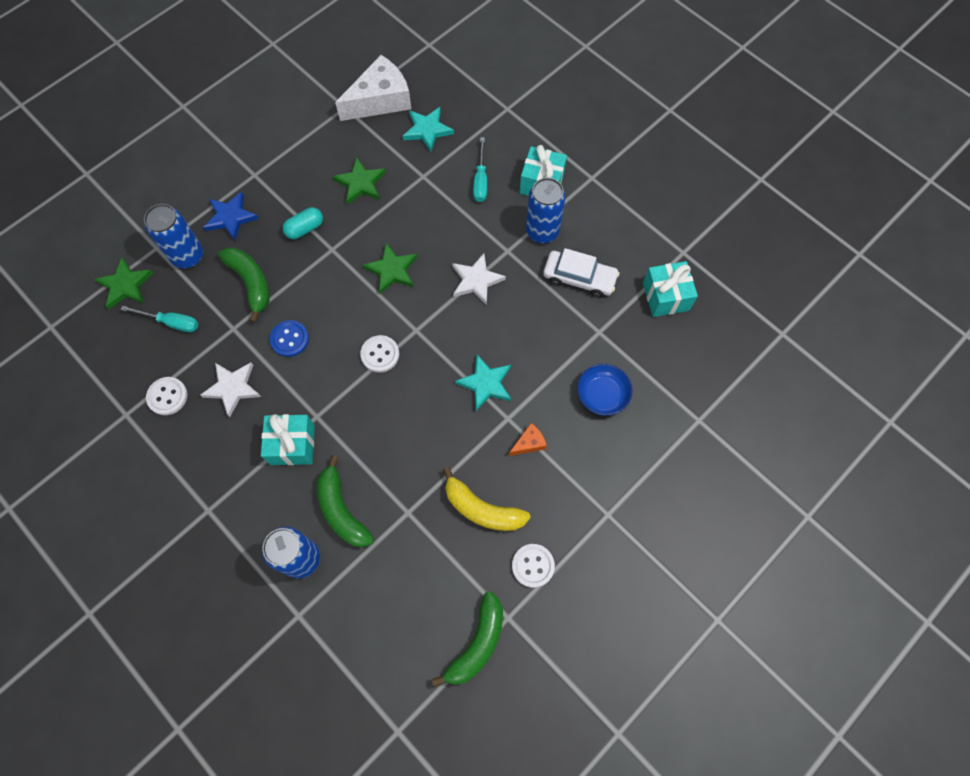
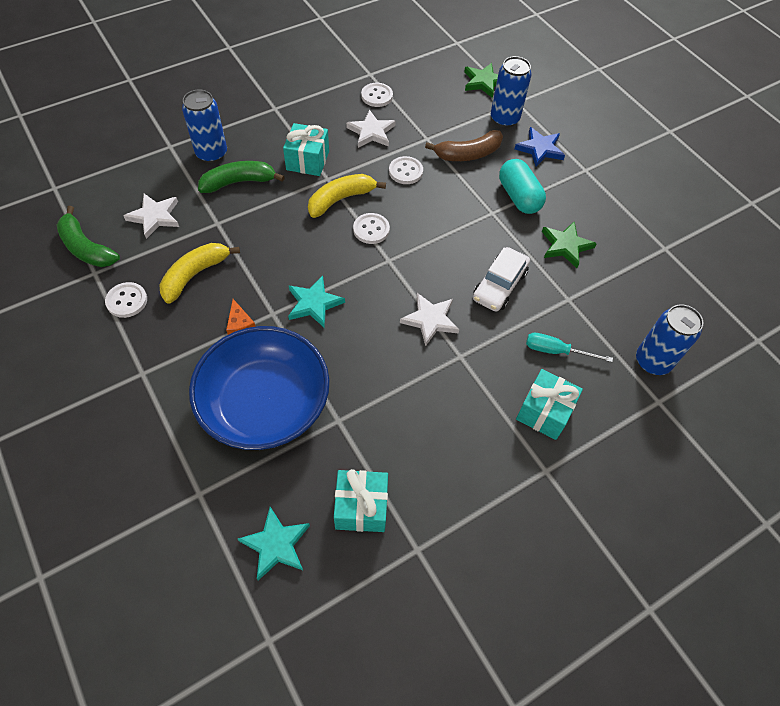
camera: 100 degrees right, 10 degrees down
(171, 322) = (442, 104): turquoise screwdriver -> none
(251, 283) = (468, 154): green banana -> brown banana
(289, 339) = (405, 171): blue button -> white button
(305, 228) = (519, 197): turquoise capsule -> turquoise capsule, size x1.54
(344, 394) = (341, 199): none -> yellow banana
(380, 100) = (674, 280): white cheese -> none
(392, 270) = (458, 253): green star -> none
(414, 585) = (155, 217): none -> white star
(427, 130) = (630, 315): turquoise star -> turquoise star (276, 544)
(542, 231) = (478, 396): blue can -> blue can (652, 361)
(579, 278) = (409, 418): white car -> white car (499, 285)
(602, 394) = (265, 403): blue bowl -> blue bowl, size x2.21

